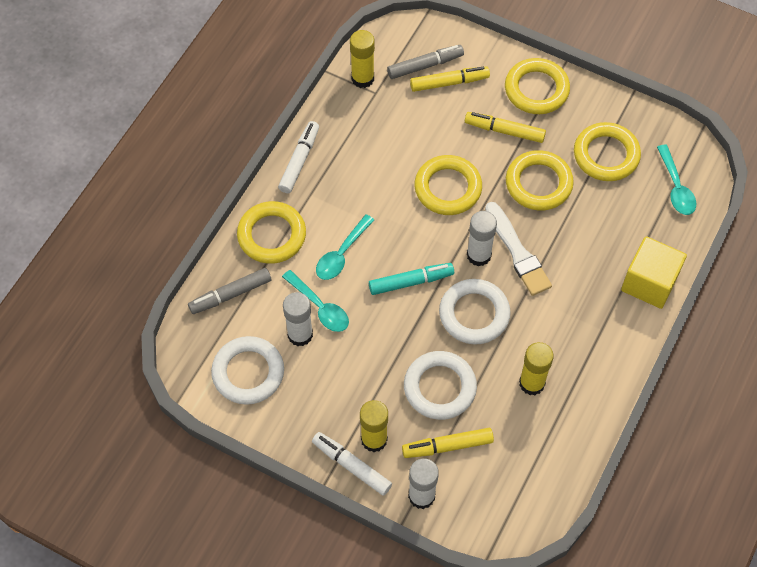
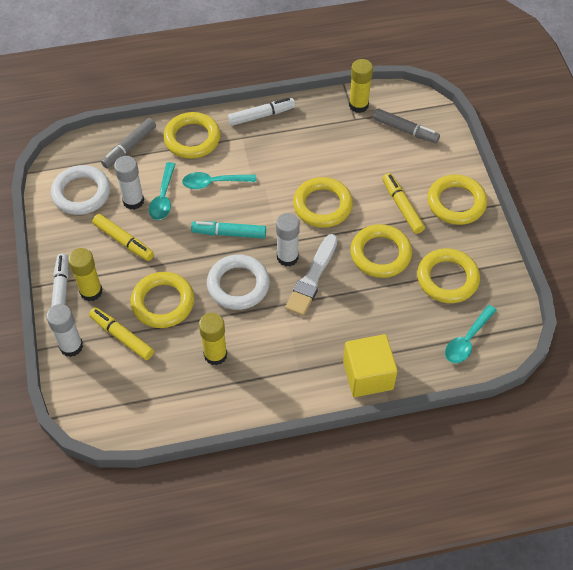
camera: 50 degrees right, 5 degrees down
(230, 294) = (129, 147): grey marker -> grey marker turned 75 degrees counterclockwise
(411, 282) = (229, 233): turquoise marker -> turquoise marker turned 150 degrees clockwise
(439, 387) = (163, 302): white ring -> yellow ring
(449, 83) = (406, 152): yellow marker -> yellow marker (124, 241)

